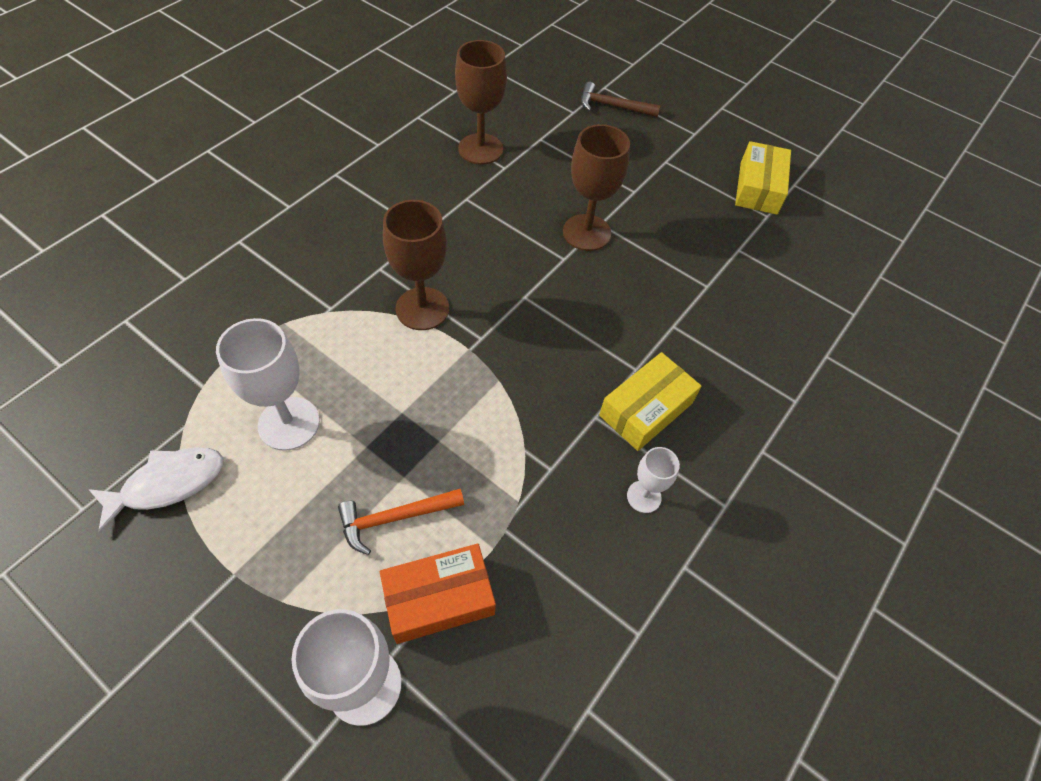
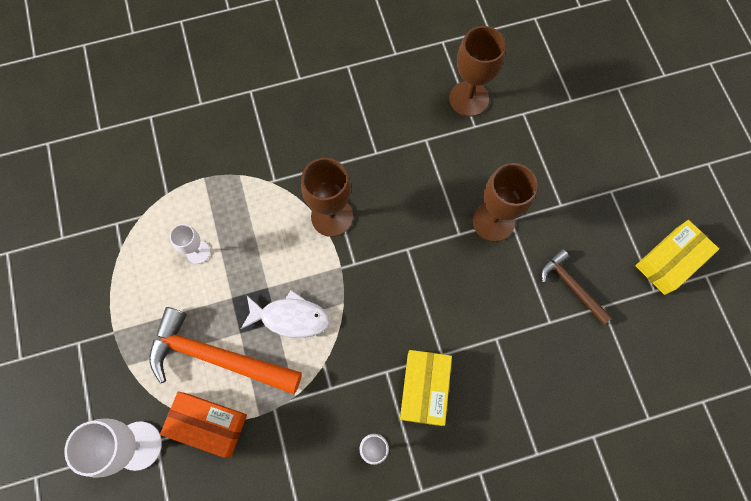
camera: 40 degrees right, 15 degrees up
(168, 484) = (112, 250): white fish -> white fish (290, 317)
(289, 423) = (198, 252): white goblet -> white goblet, size x0.56
(395, 518) = (217, 357): orange hammer -> orange hammer, size x1.79
(613, 106) = (609, 112): brown hammer -> brown hammer (571, 286)
(646, 409) = (424, 389): yellow box -> yellow box turned 75 degrees counterclockwise

